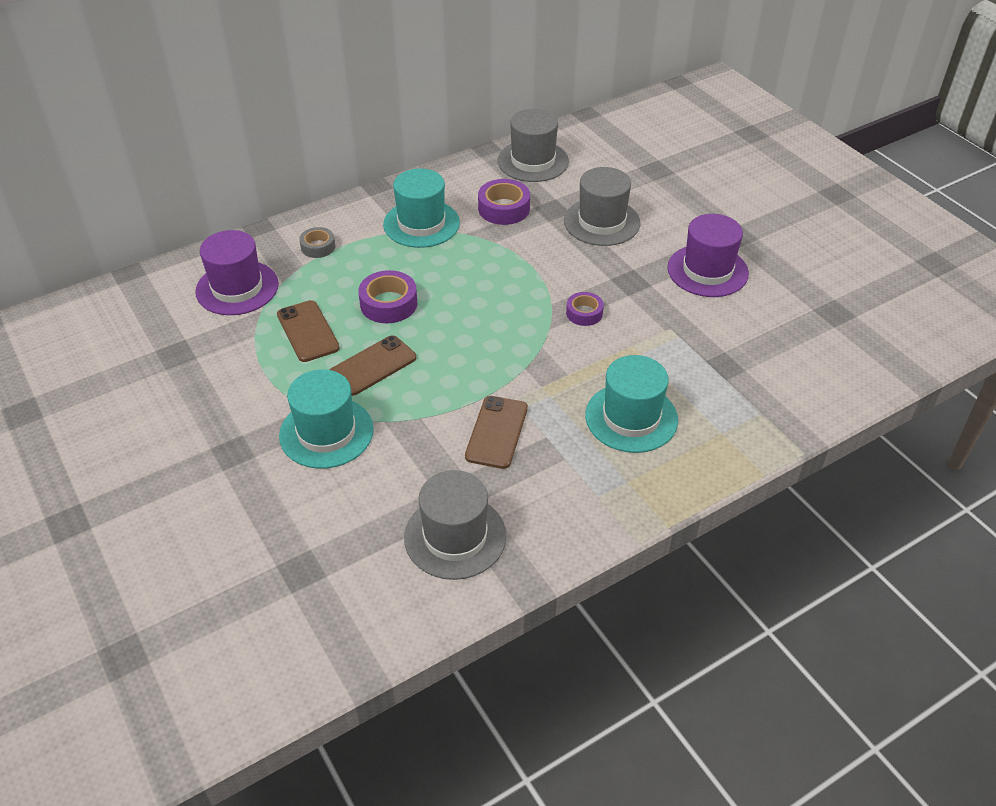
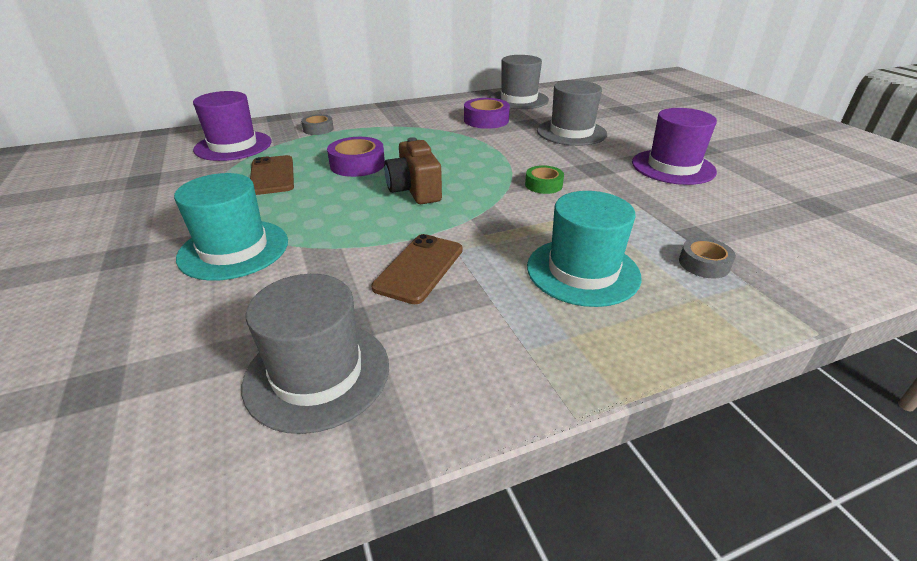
camera: 10 degrees right, 10 degrees down
(373, 366) = (316, 203): brown phone -> none
(421, 224) = (412, 123): turquoise hat -> none
(461, 336) = (414, 190): none -> brown camera
(584, 313) = (543, 185): purple tape -> green tape
(728, 397) = (704, 264): none -> grey tape

